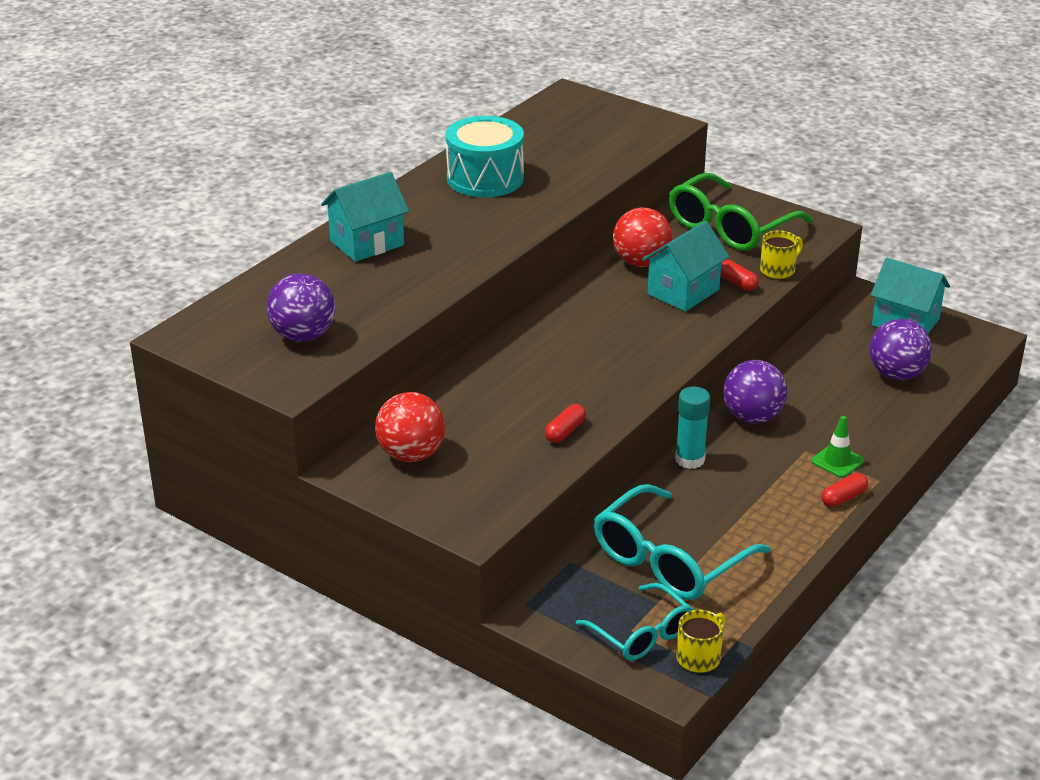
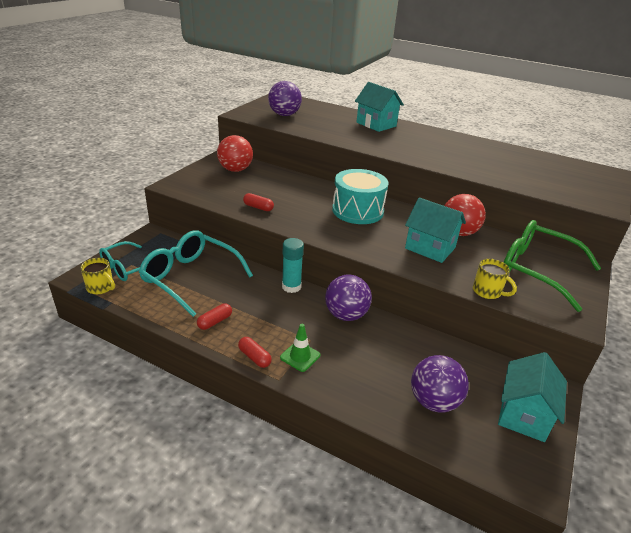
camera: 80 degrees right, 0 degrees up
(485, 178) = (468, 149): turquoise drum -> turquoise drum (357, 211)
(736, 283) = (456, 271): red capsule -> red capsule (215, 321)

